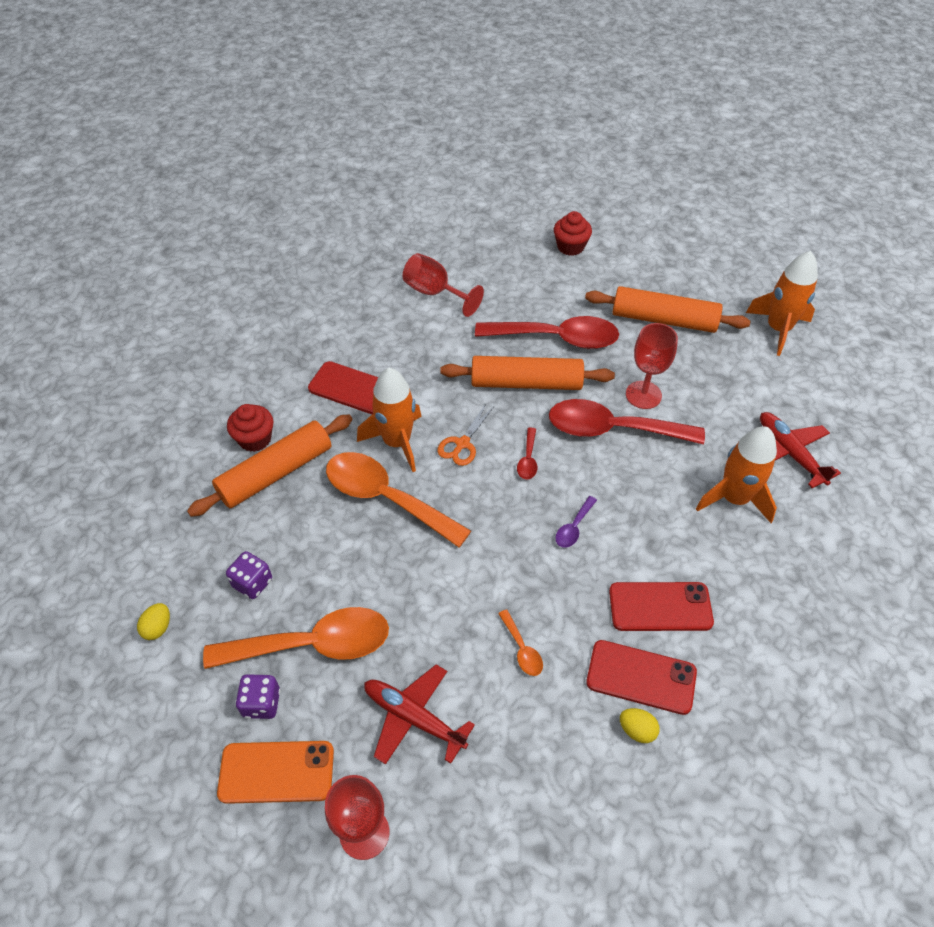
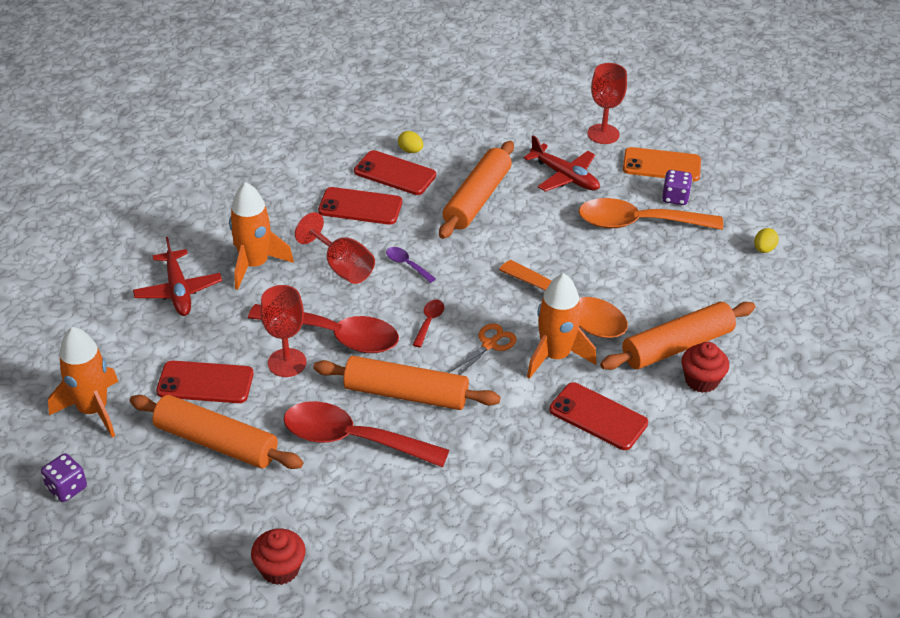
camera: 170 degrees left, 10 degrees down
(252, 583) = (690, 266): purple dice -> purple dice (67, 488)
(435, 293) = (484, 525): red goblet -> red goblet (342, 267)
(522, 649) = (477, 199): orange spoon -> orange rolling pin
(574, 527) = (407, 265): purple spoon -> purple spoon turned 90 degrees counterclockwise
(703, 365) = (205, 383): none -> red phone

